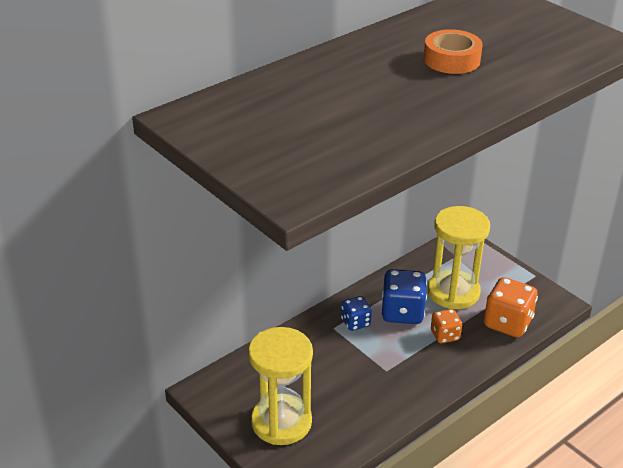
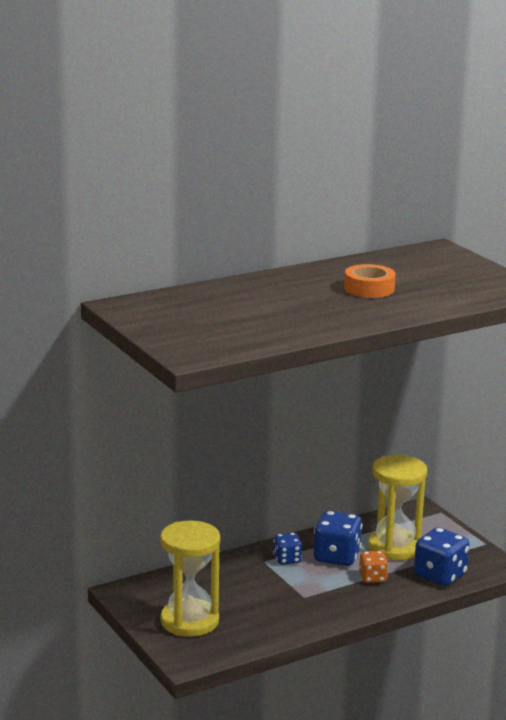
camera: 10 degrees right, 15 degrees down
(507, 323) = (440, 576): orange dice -> blue dice

